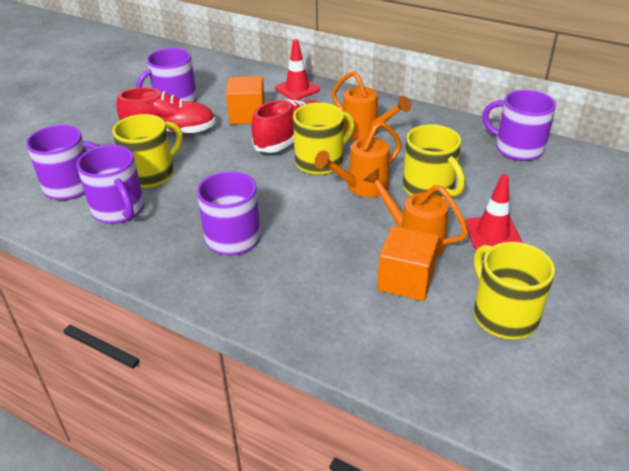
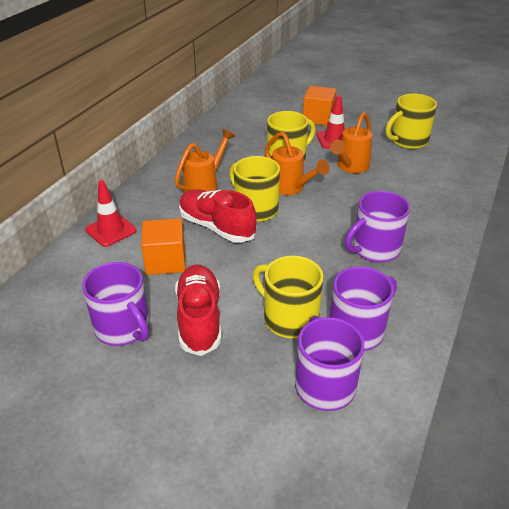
camera: 95 degrees left, 0 degrees up
(406, 280) = (392, 171): orange cube -> orange cube (318, 118)
(517, 148) = (230, 124): purple mug -> none

